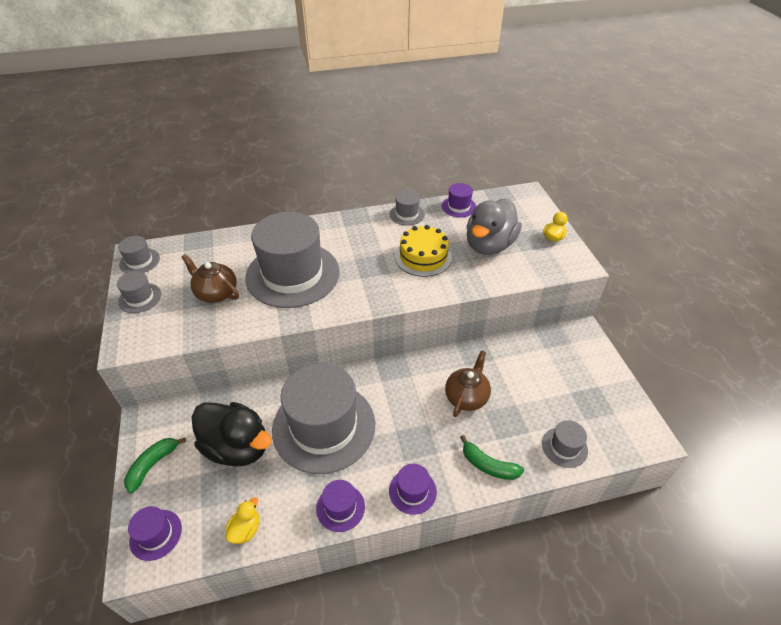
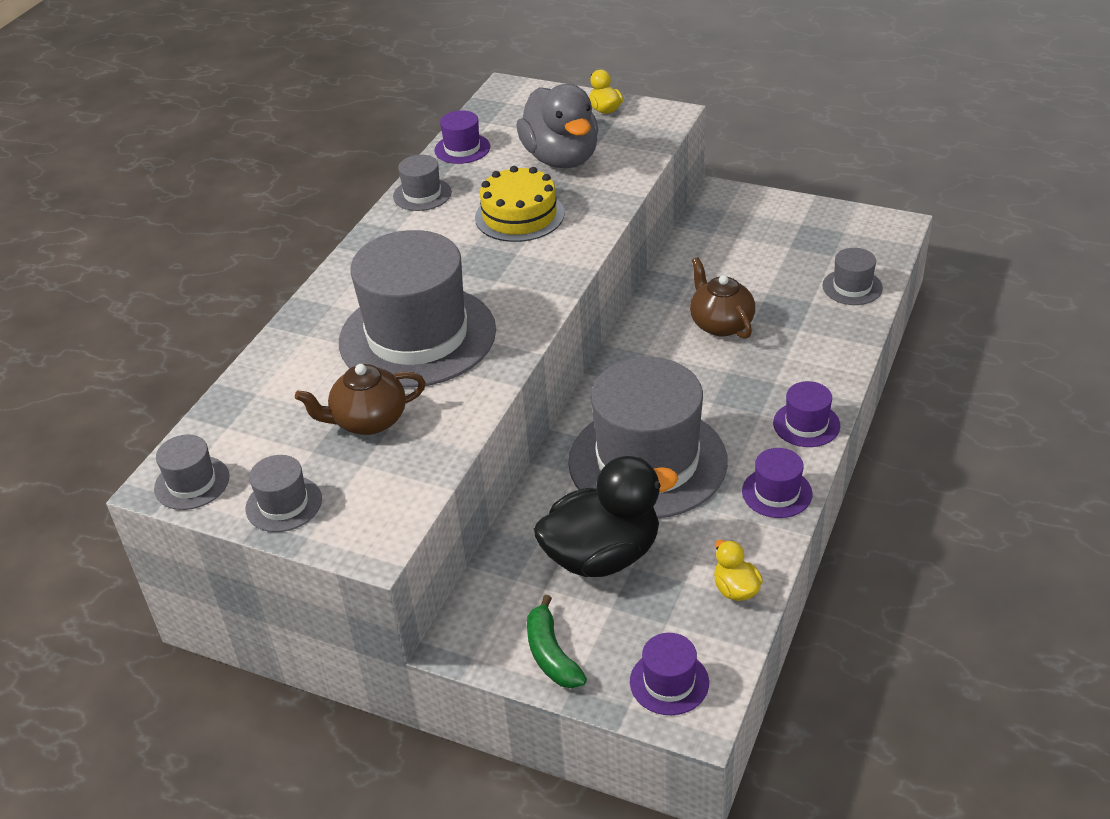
camera: 50 degrees left, 5 degrees down
(488, 465) = (825, 352): green banana -> none

